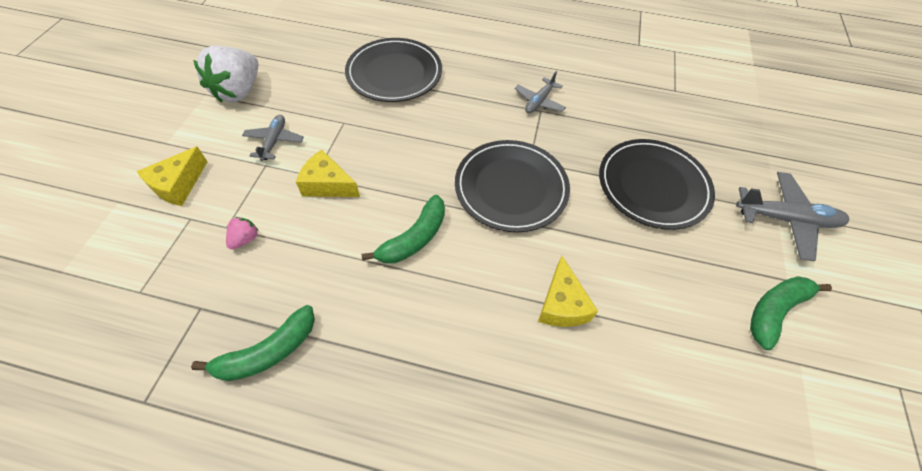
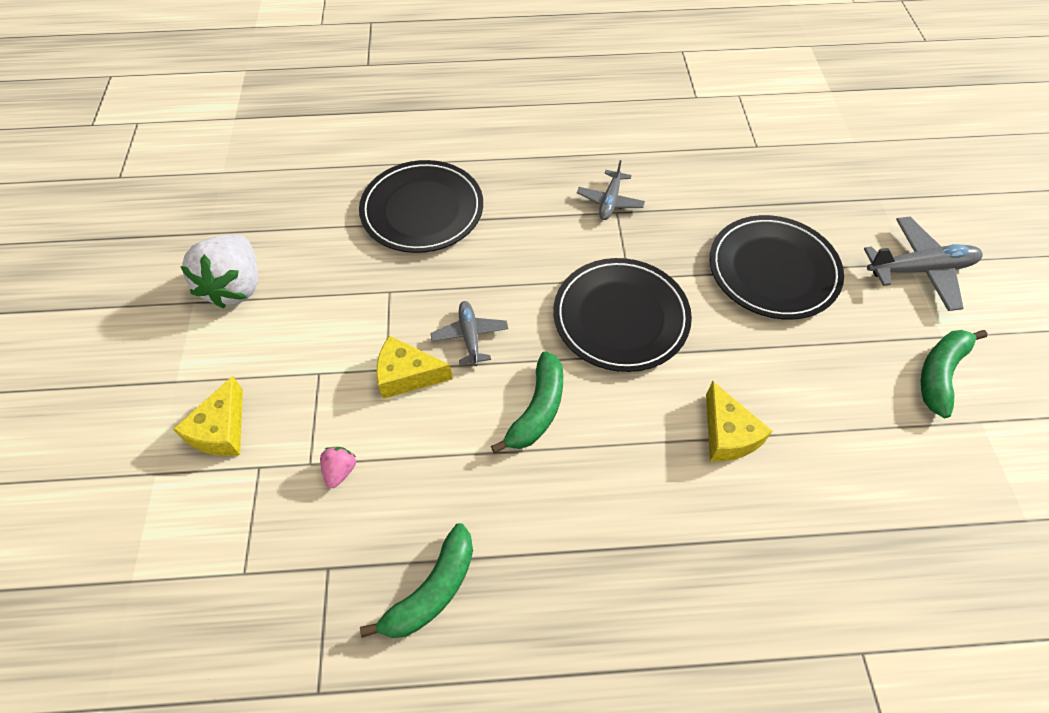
camera: 15 degrees left, 0 degrees up
(274, 141) = (315, 340): grey plane -> grey plane (470, 336)

